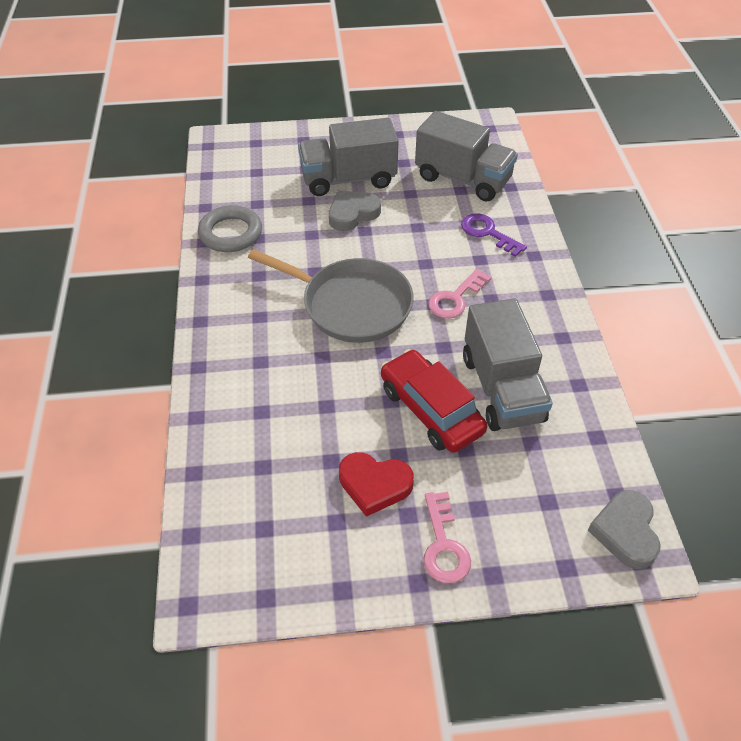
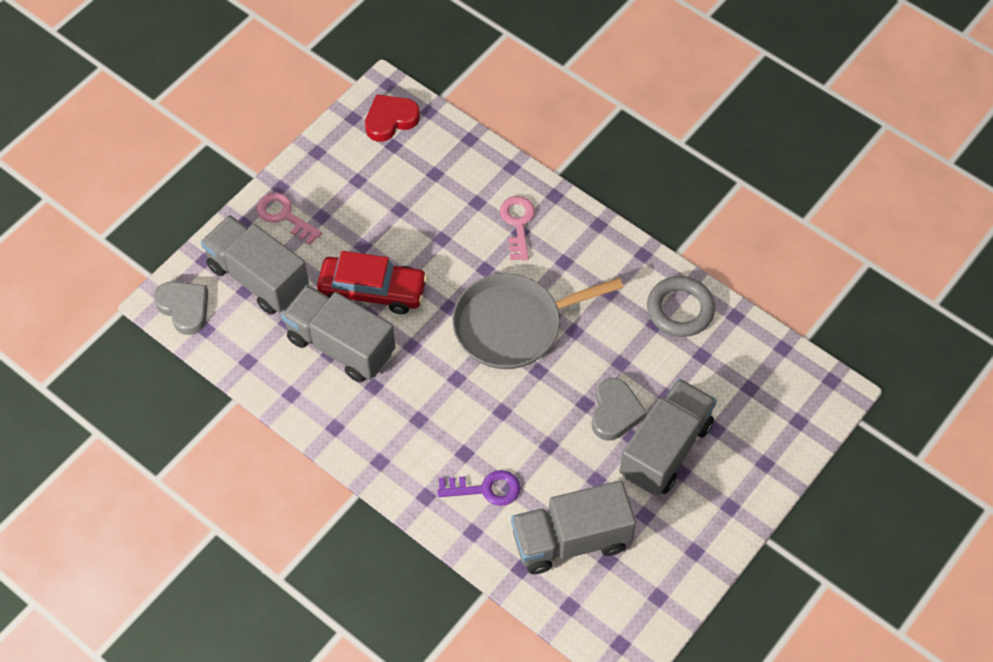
camera: 135 degrees right, 10 degrees up
(374, 485) = (358, 216): red heart -> red heart (390, 120)
(455, 298) = (445, 396): pink key -> pink key (518, 224)
(525, 503) = (258, 278): none -> grey truck

